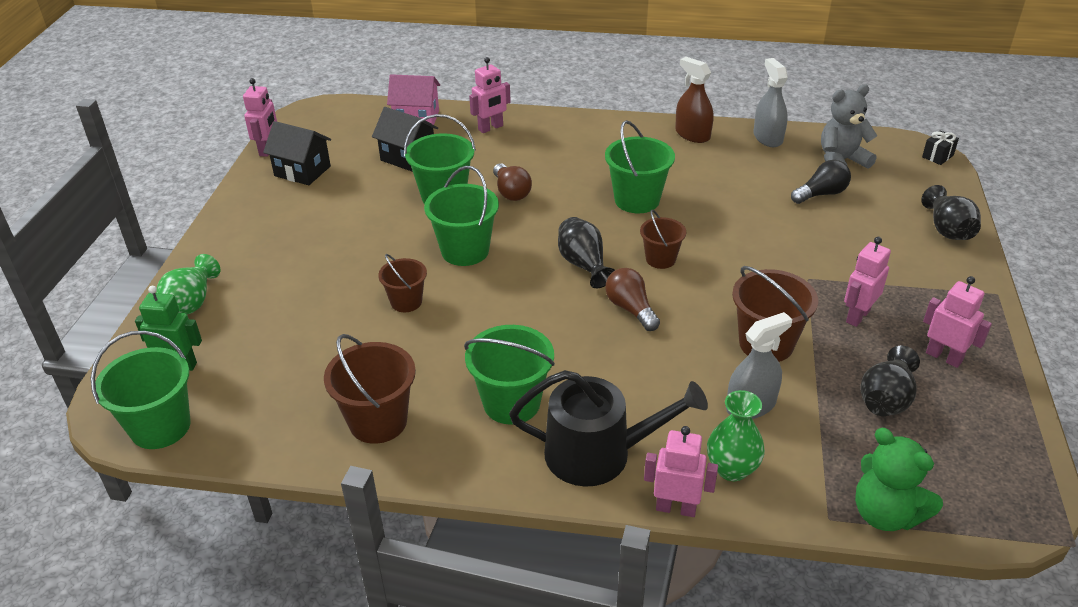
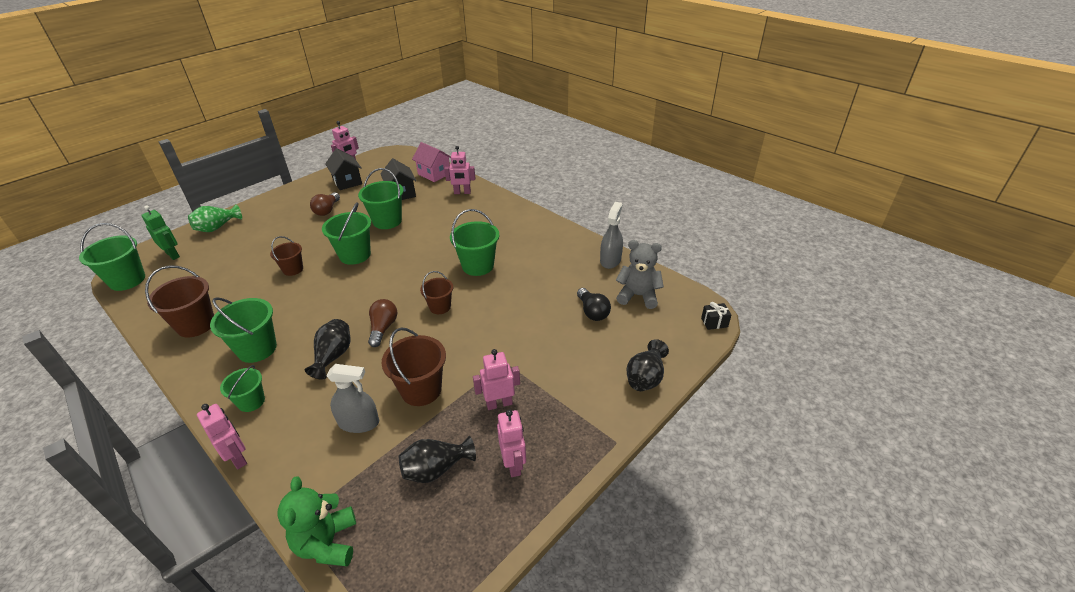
camera: 35 degrees right, 0 degrees up
(511, 192) = (421, 232): brown light bulb -> brown light bulb (327, 210)
(583, 265) = (397, 290): black vase -> black vase (333, 356)
(599, 453) = (251, 402): black watering can -> green bucket
(692, 134) = (566, 239): brown spray bottle -> none
(732, 469) = (294, 454): green vase -> none
(821, 194) = (592, 312): black light bulb -> black light bulb turned 60 degrees clockwise

